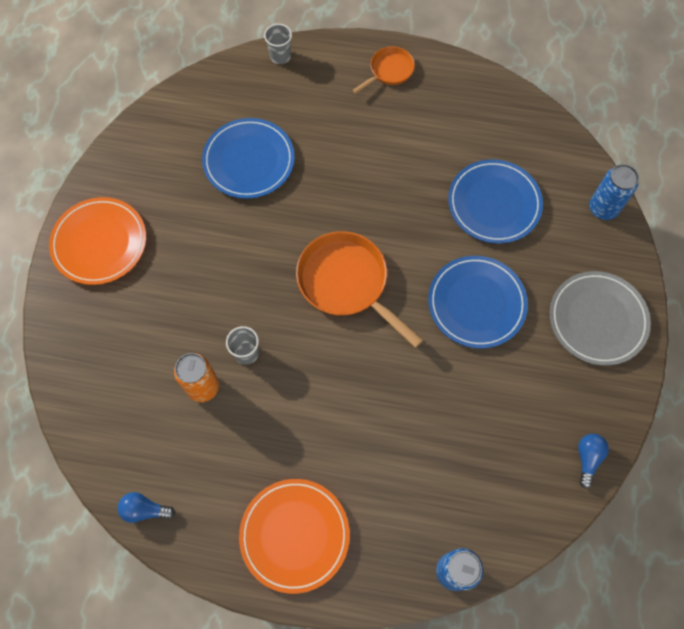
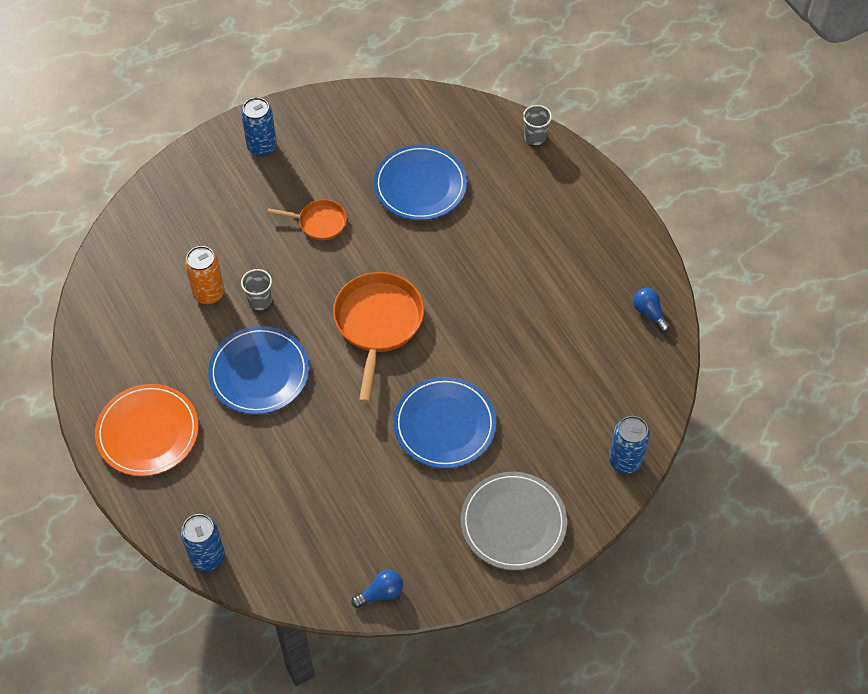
camera: 50 degrees right, 10 degrees down
(99, 243) = (262, 146): orange plate -> blue can
(144, 510) = (88, 326): blue light bulb -> blue light bulb (649, 313)
(389, 71) = (600, 218): orange pan -> orange pan (319, 222)
(494, 203) = (549, 377): blue plate -> blue plate (259, 373)

